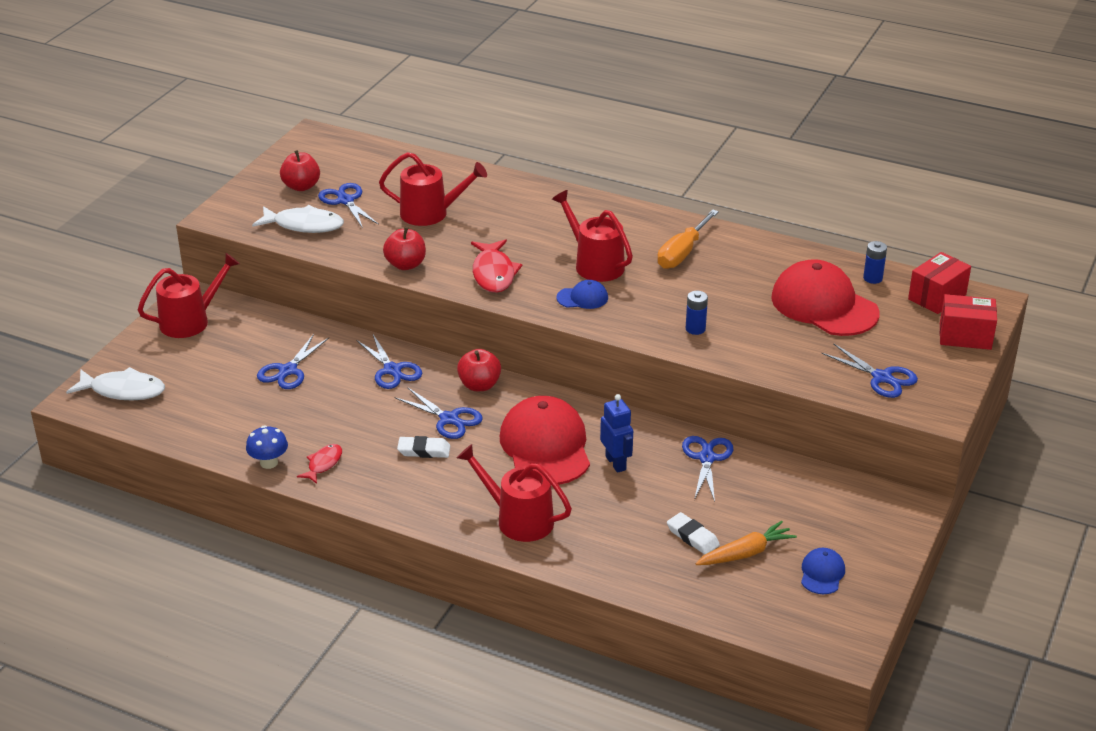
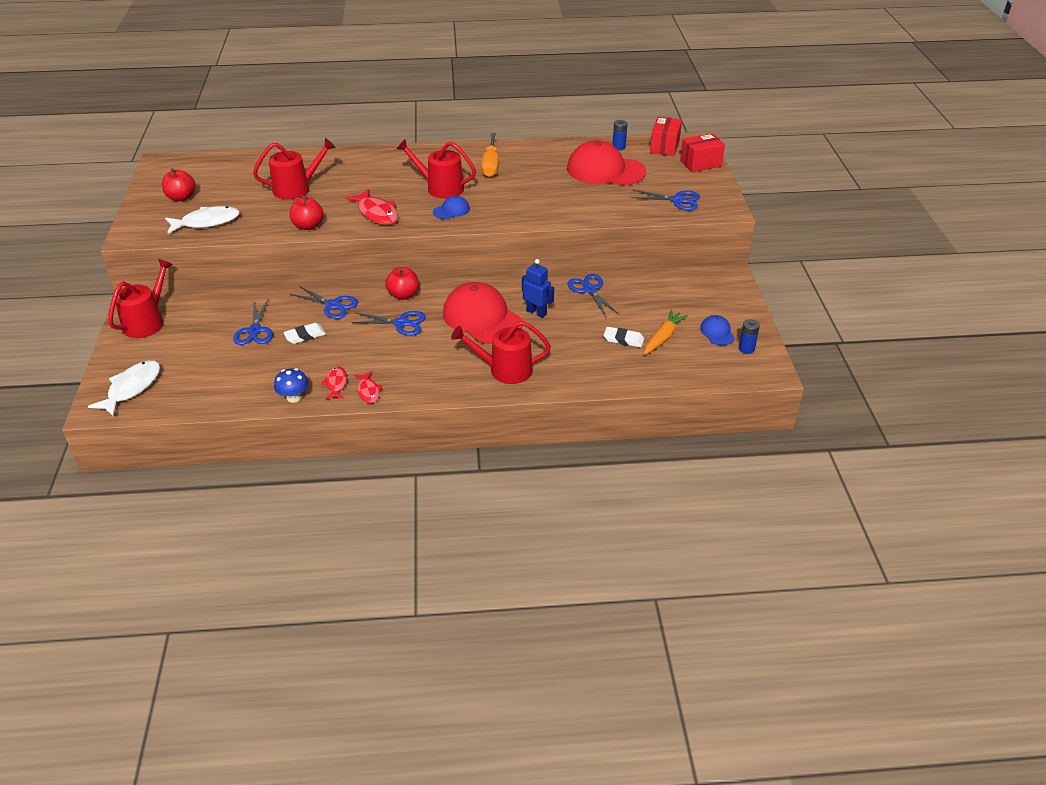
camera: 30 degrees left, 5 degrees up
(123, 390) = (132, 388): white fish -> white fish turned 45 degrees counterclockwise
(345, 201) = (224, 197): blue scissors -> none
(349, 486) = (368, 391): none -> red fish
(424, 450) = (401, 349): white eraser -> white eraser (305, 336)
(695, 329) = (541, 207): blue battery -> blue battery (746, 349)

